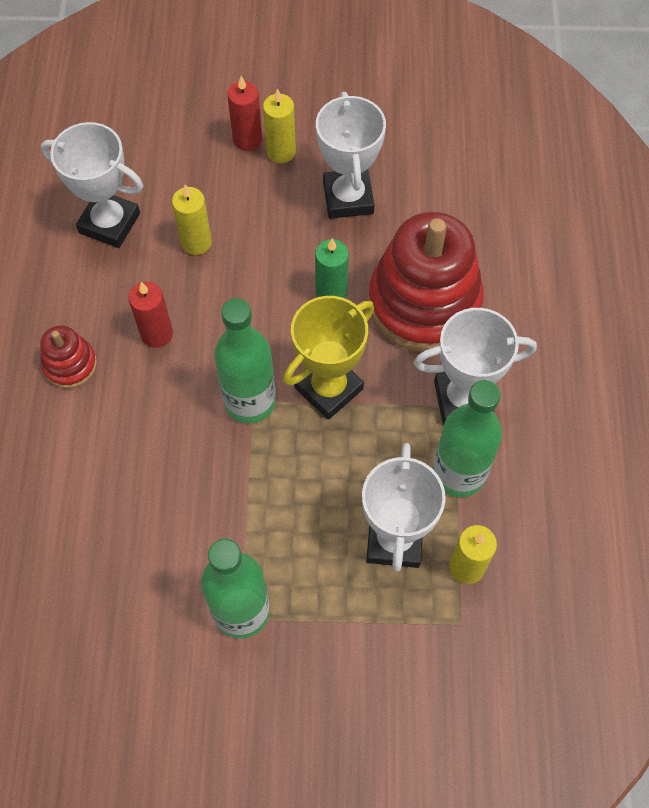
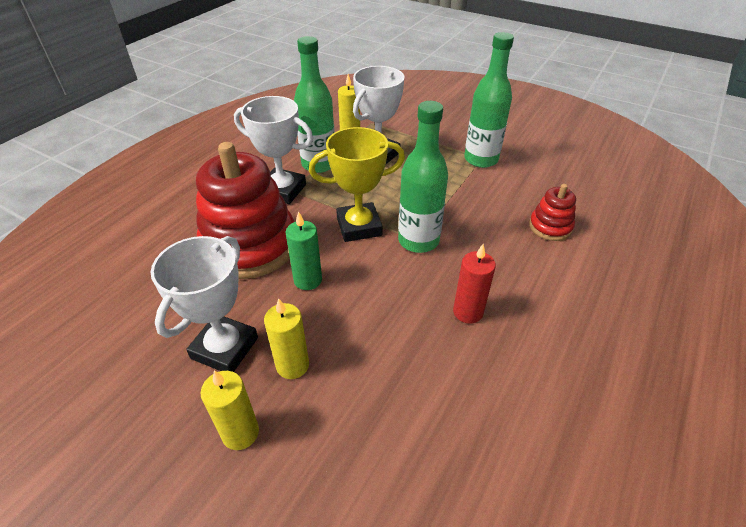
camera: 150 degrees left, 20 degrees down
(70, 365) = (554, 321): red stacking toy -> red stacking toy (550, 227)
(109, 223) = (472, 443): white trophy -> none
(196, 242) = (391, 375): yellow candle -> yellow candle (292, 365)
(247, 139) = (261, 471): red candle -> none

